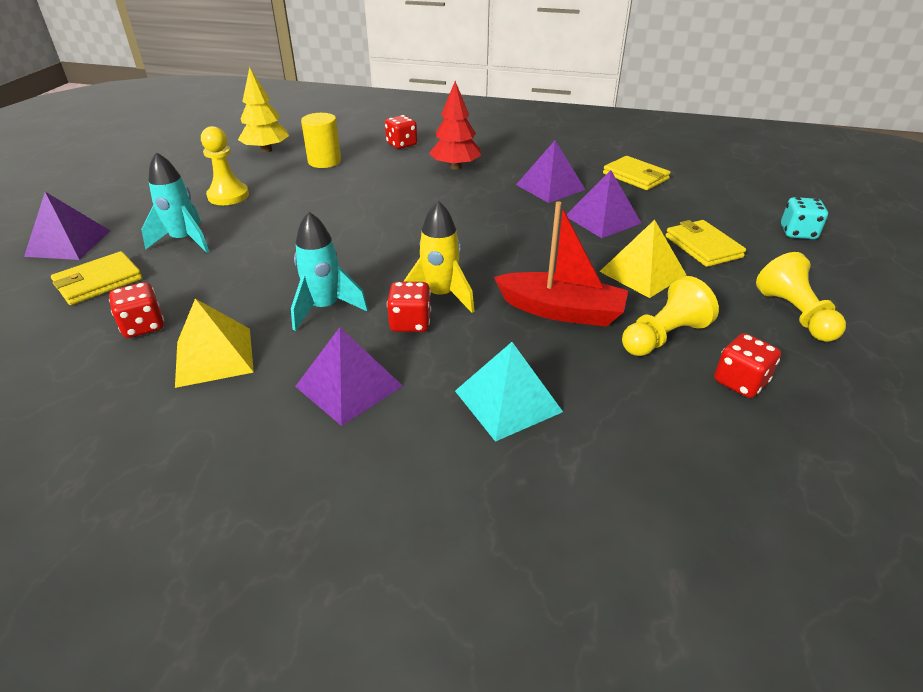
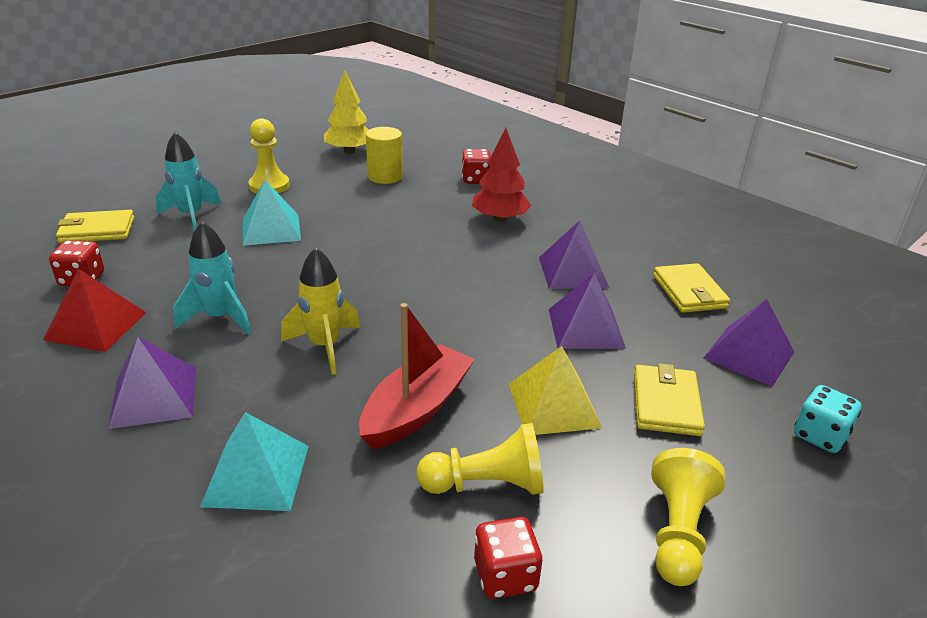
camera: 30 degrees right, 5 degrees down
(68, 243) = (115, 190): purple pyramid -> purple pyramid (749, 355)
(214, 356) = (96, 326): yellow pyramid -> red pyramid
(277, 228) = (271, 229): none -> turquoise pyramid
(410, 323) = (269, 361): red dice -> none
(561, 311) = (416, 409): red boat -> red boat turned 105 degrees counterclockwise

